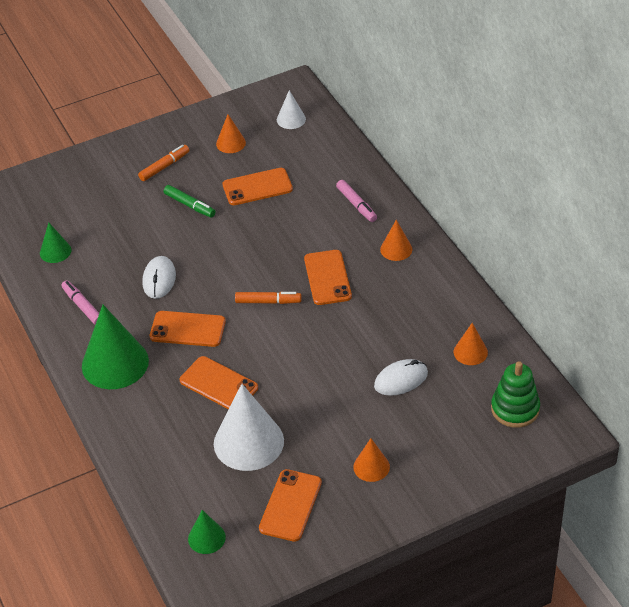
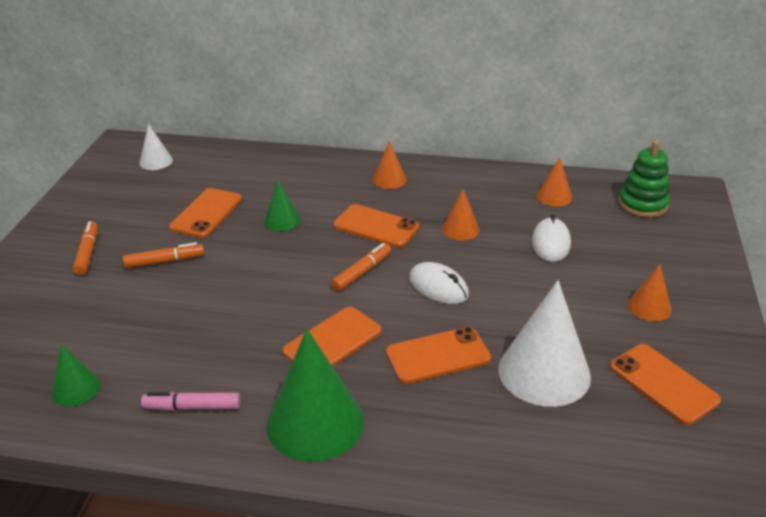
camera: 55 degrees left, 10 degrees down
(159, 279) = (234, 328): white mouse -> white mouse (438, 287)
(190, 205) = (165, 261): green marker -> orange marker
(206, 538) = (667, 474): green cone -> green cone (282, 220)
(231, 143) = (127, 202): orange cone -> orange cone (460, 229)
(356, 205) = (309, 175): pink marker -> none

